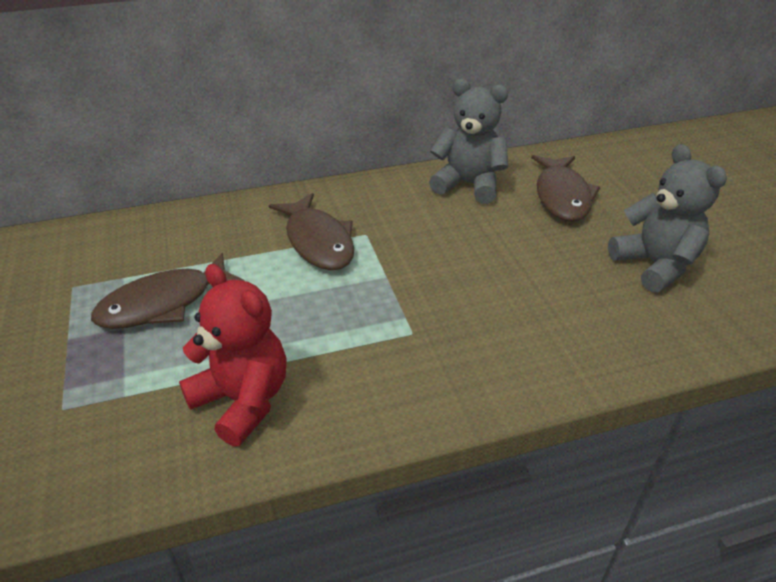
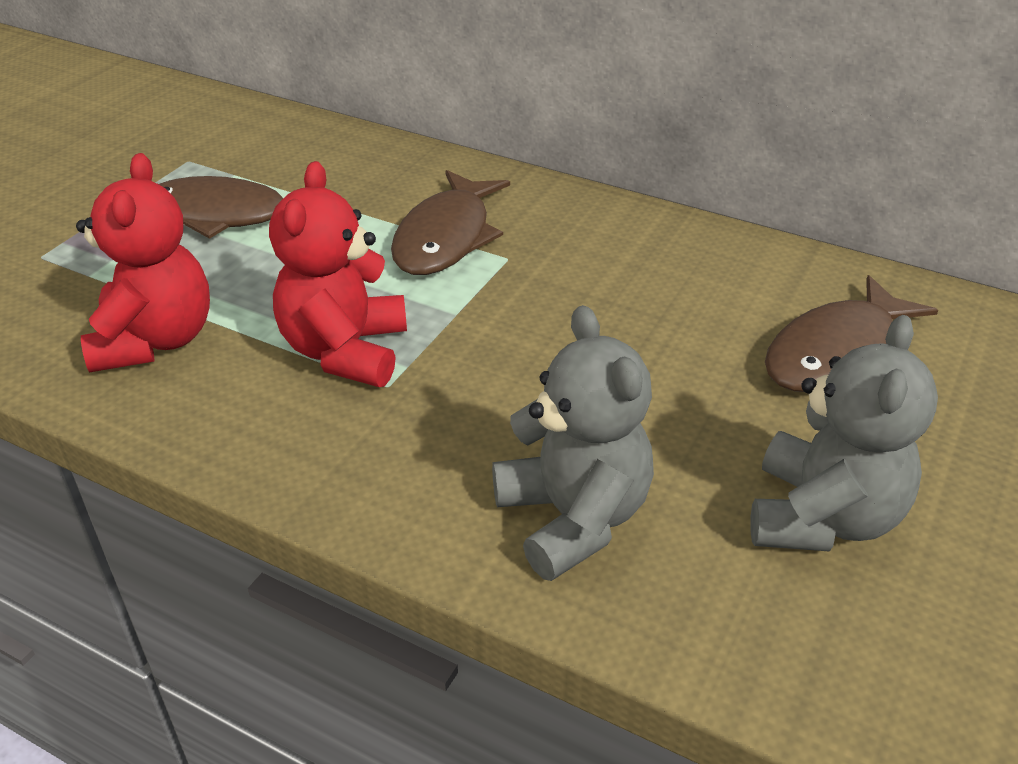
camera: 45 degrees right, 0 degrees up
(363, 331) = (345, 351): none -> red teddy bear
(468, 185) = (724, 269): grey teddy bear -> grey teddy bear (573, 518)

